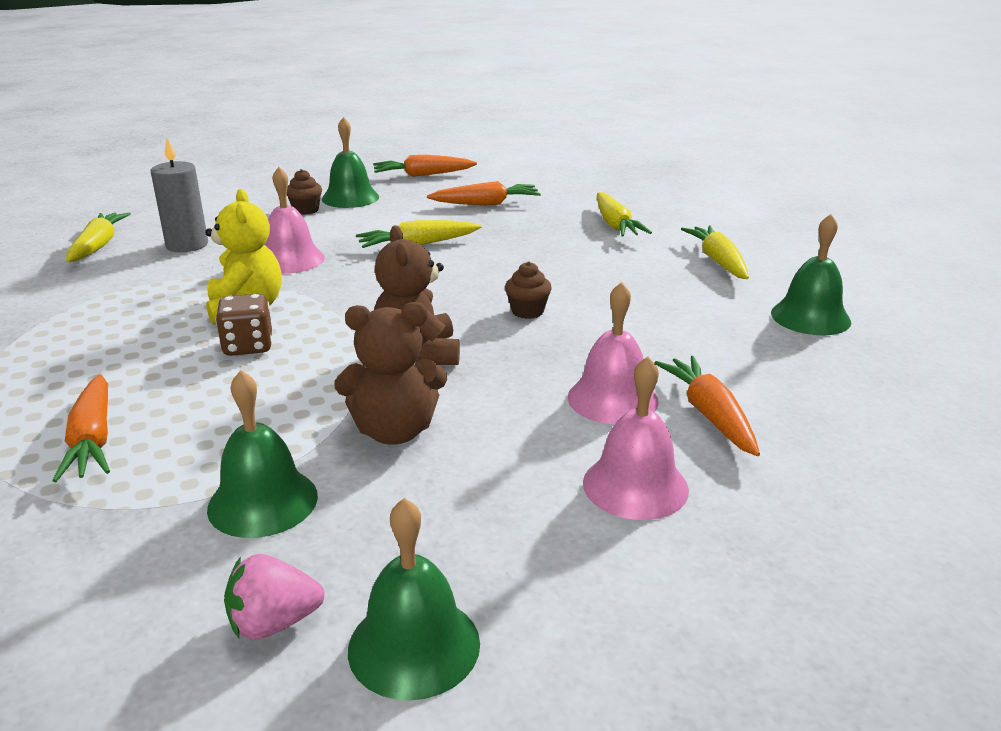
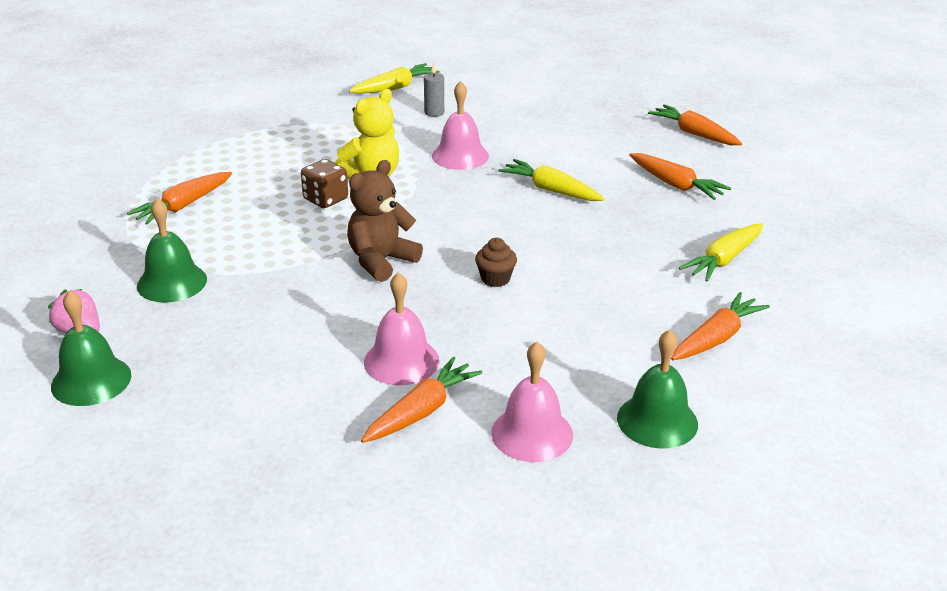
camera: 55 degrees right, 5 degrees up
(187, 245) = (434, 112): grey candle -> grey candle, size x0.59
(306, 210) = (549, 122): brown cupcake -> none
(350, 198) = (598, 127): green bell -> none
(394, 431) = (278, 293): brown teddy bear -> none
(635, 485) = (297, 406): pink bell -> pink bell (532, 433)
(718, 261) = (716, 338): yellow carrot -> orange carrot

